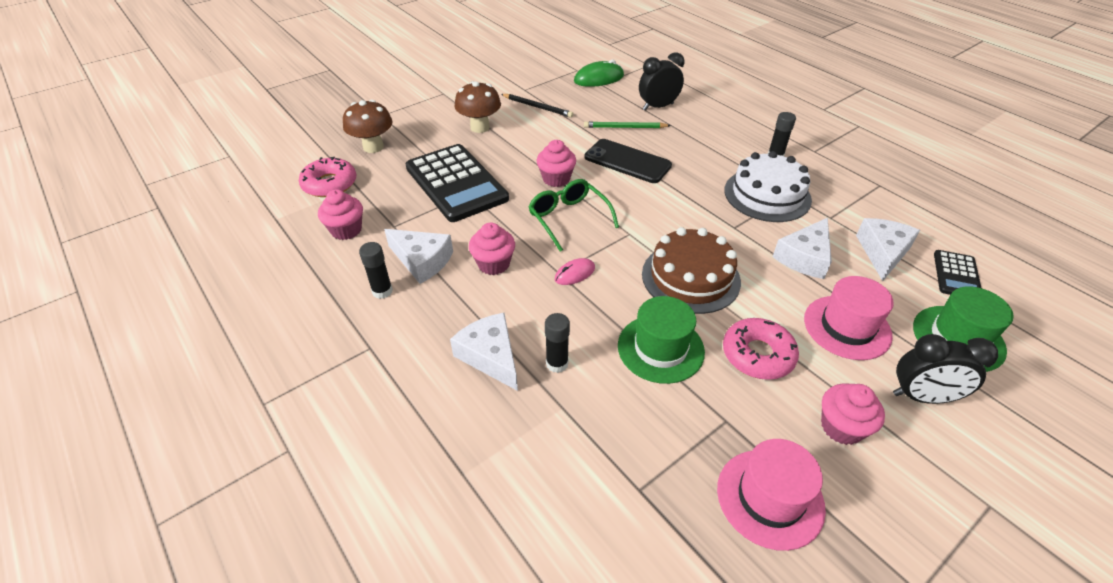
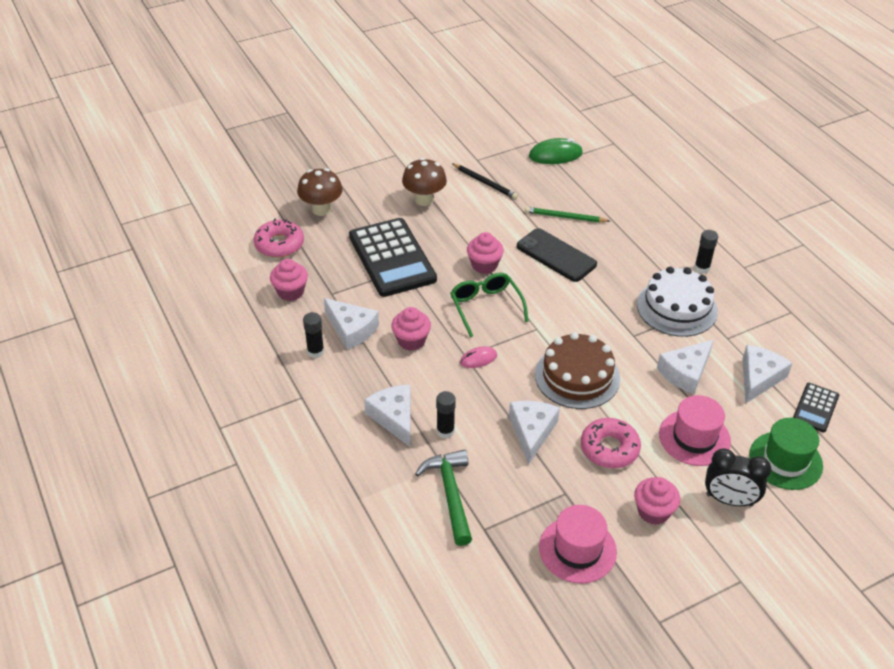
camera: 10 degrees right, 0 degrees up
(583, 447) = (450, 494): none -> green hammer
(658, 107) = (605, 197): black clock -> none
(660, 348) = (532, 432): green hat -> white cheese

